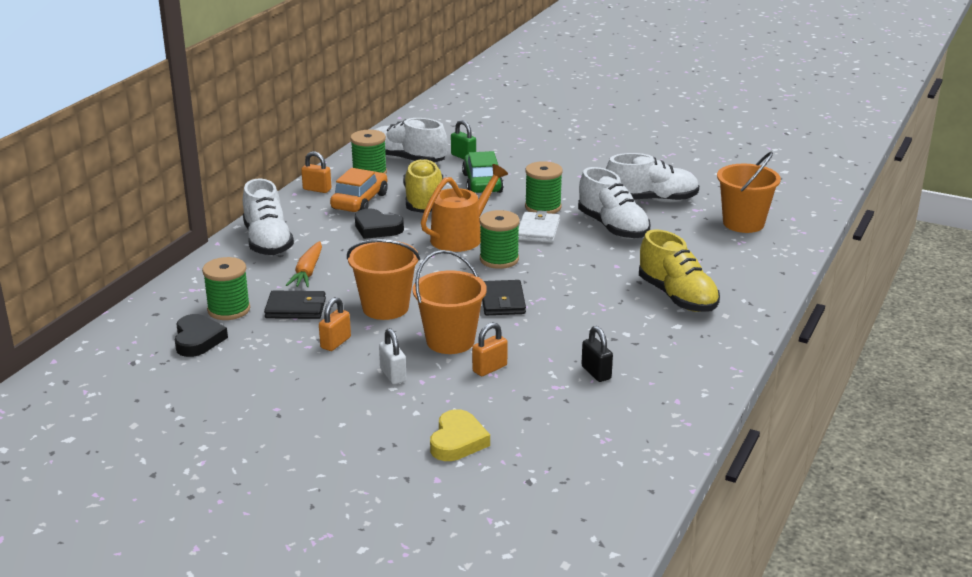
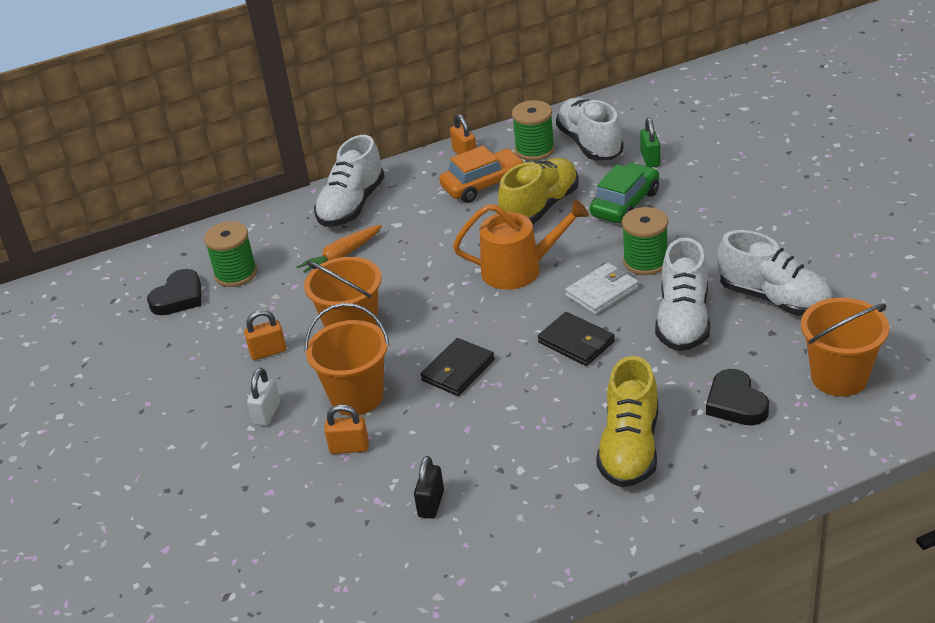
camera: 45 degrees right, 10 degrees up
(295, 308) = (284, 296): black wallet -> black wallet (576, 342)
(377, 228) = (459, 226): black heart -> black heart (735, 403)
(457, 441) = (227, 516): yellow heart -> none
(499, 259) = (518, 314): green spool -> none

